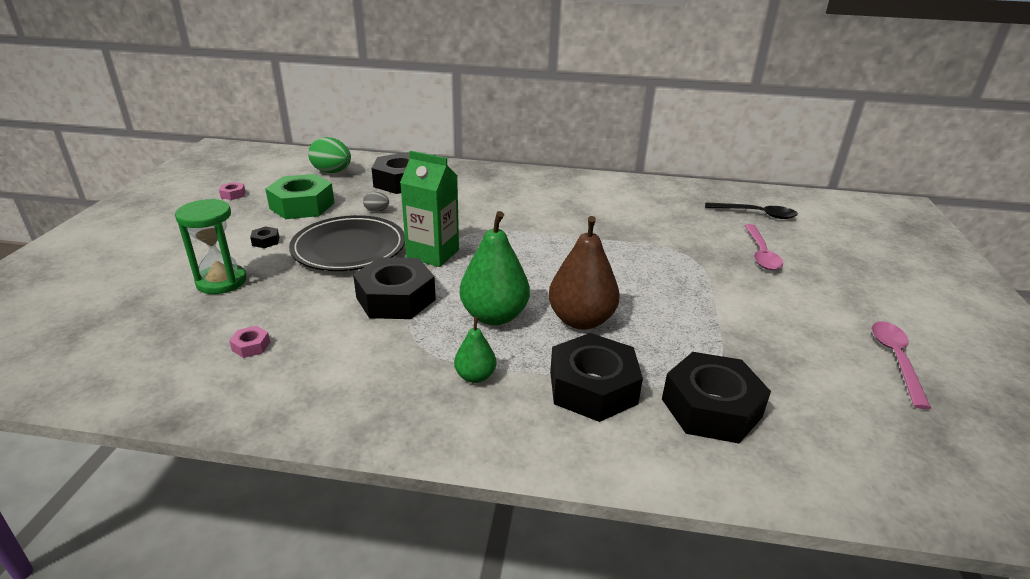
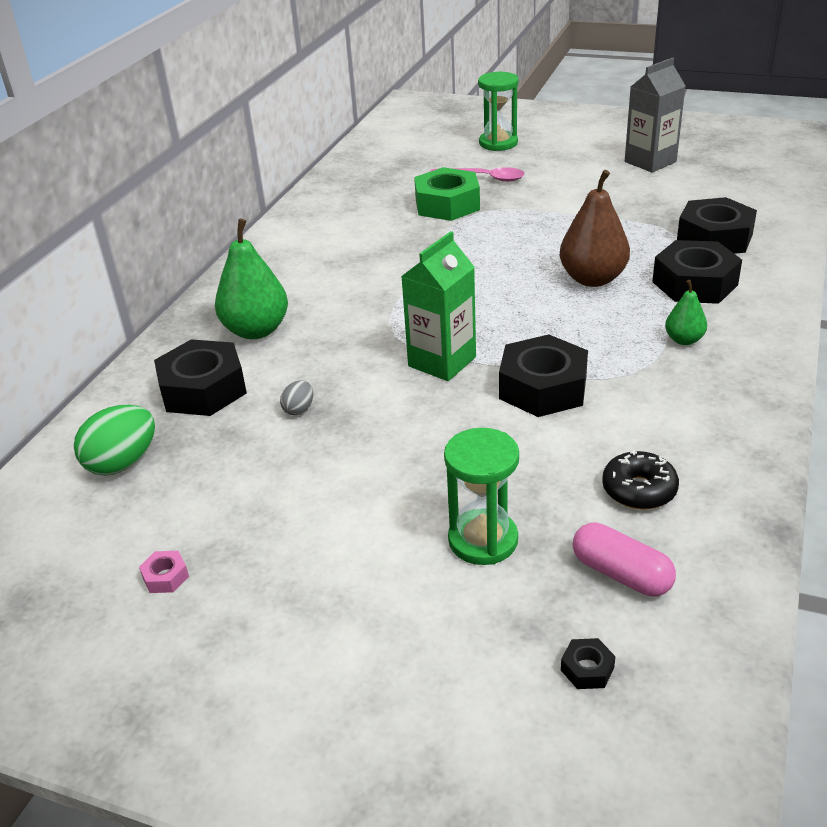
camera: 75 degrees left, 5 degrees up
(161, 337) = (621, 574): none -> pink capsule
(251, 346) = (639, 490): pink nut -> black donut
(266, 241) = (367, 511): black nut -> black nut (587, 669)
(302, 205) = (250, 486): green nut -> green nut (447, 204)
(349, 248) = (410, 429): black plate -> none
(494, 316) = (583, 325): green pear -> green pear (256, 330)
(756, 214) = (402, 165): black spoon -> none
(851, 257) = (498, 143): none -> green hourglass
(895, 360) = (650, 162): pink spoon -> grey carton

